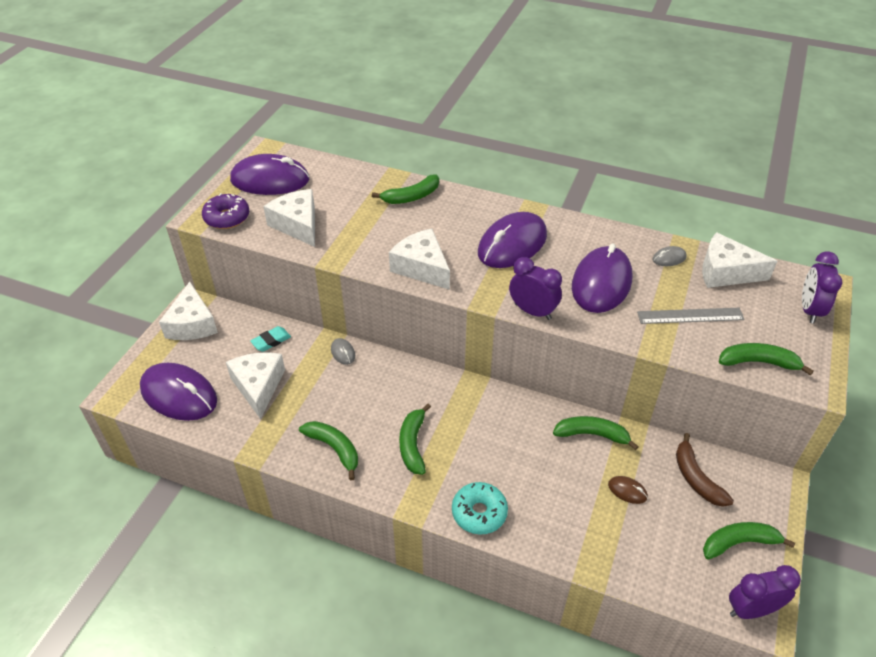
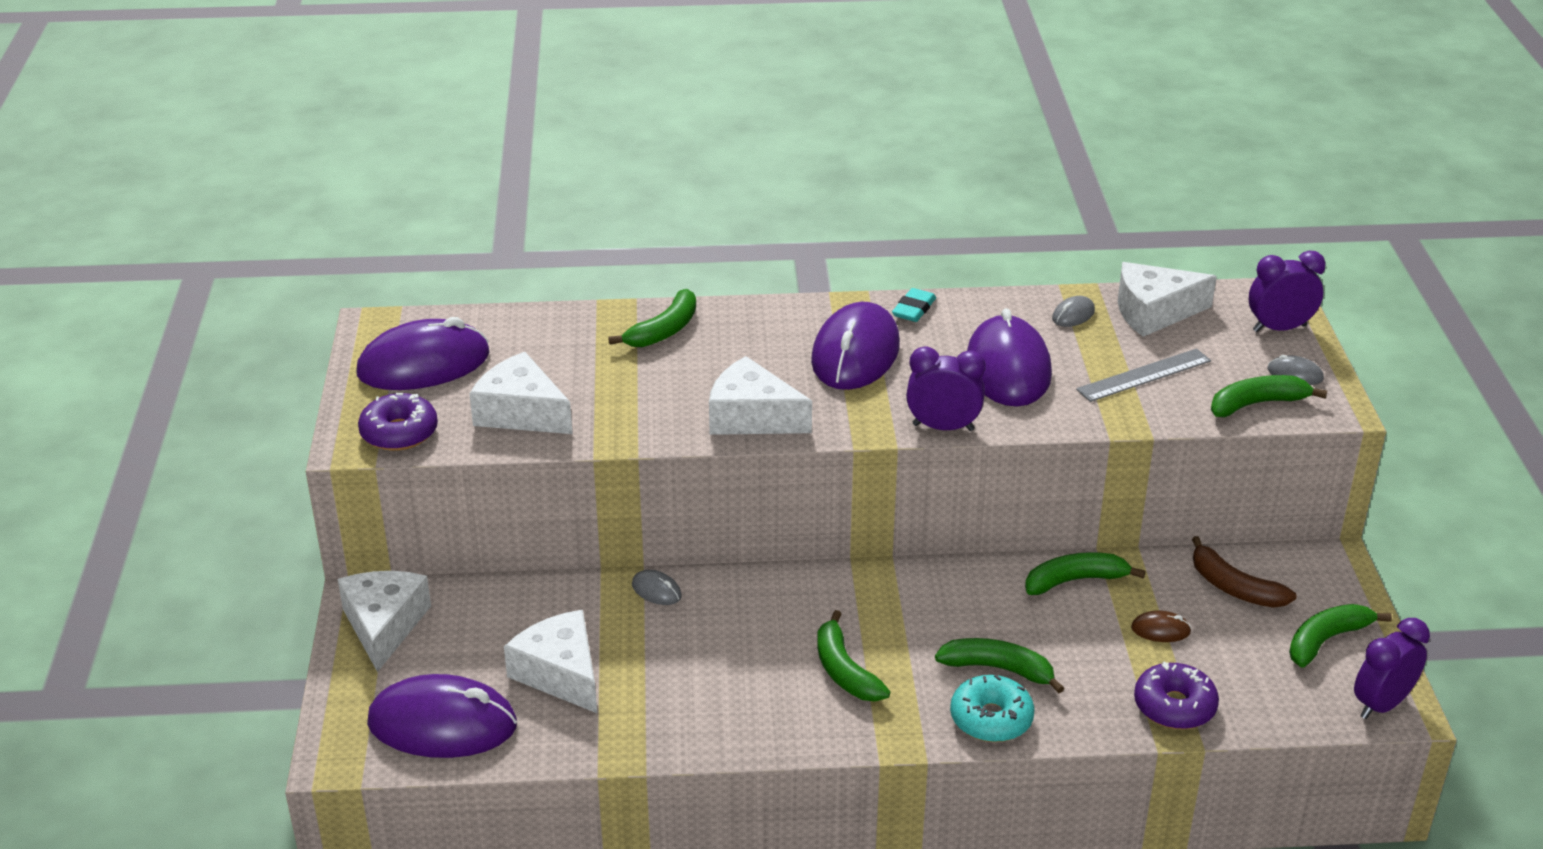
camera: 25 degrees left, 10 degrees down
(192, 324) = (384, 625): white cheese -> white cheese turned 150 degrees counterclockwise
(271, 341) = (532, 609): turquoise eraser -> turquoise eraser (914, 309)
(334, 449) = (737, 713): green banana -> green banana (998, 669)
(603, 551) = (1174, 706): none -> purple donut
(800, 348) = (1295, 374): none -> grey mouse
(809, 310) = (1279, 328): purple clock -> purple clock turned 90 degrees clockwise

